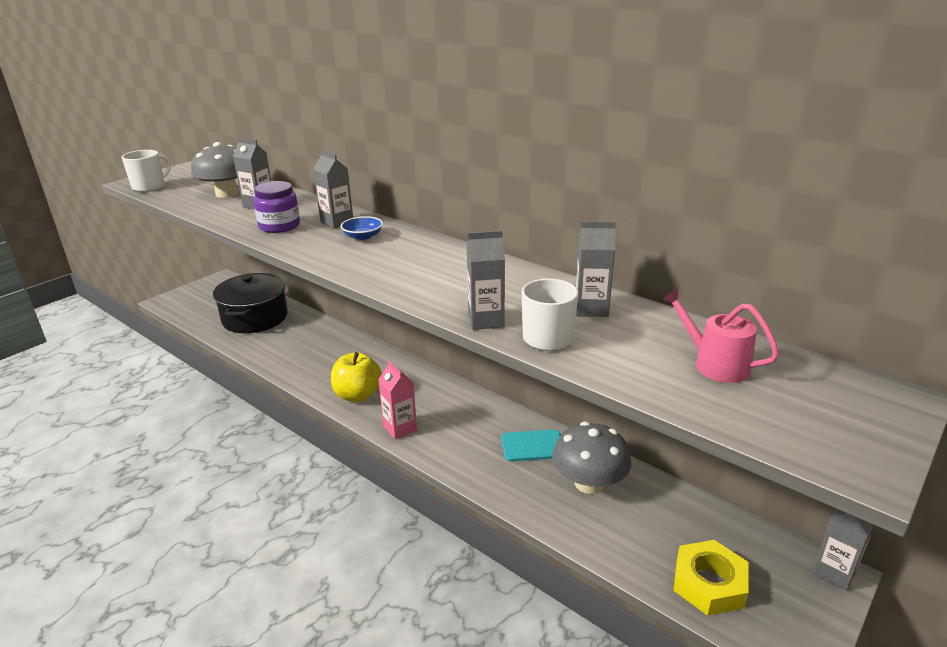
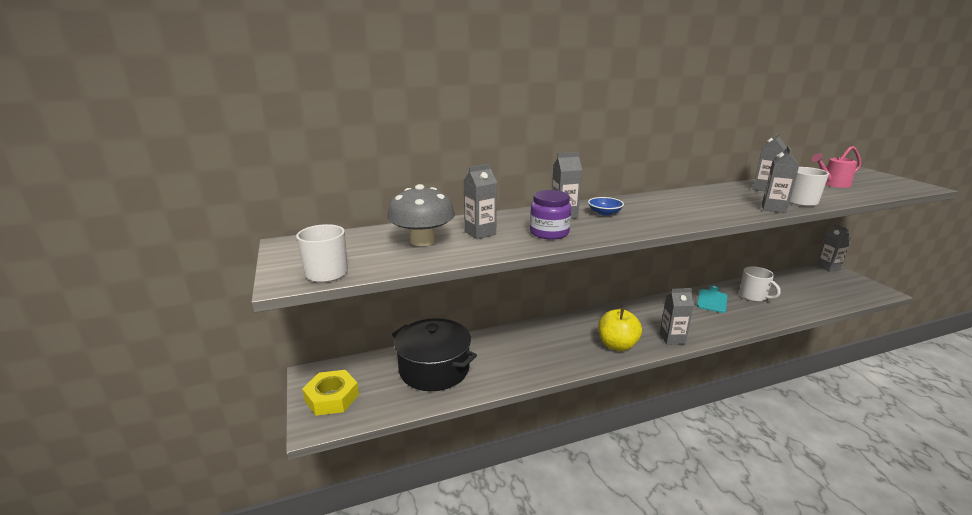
camera: 60 degrees left, 5 degrees down
(400, 428) = (672, 339): pink carton -> grey carton
(589, 483) = (753, 296): grey mushroom -> white mug
(709, 583) = (837, 294): yellow nut -> yellow nut (332, 398)

